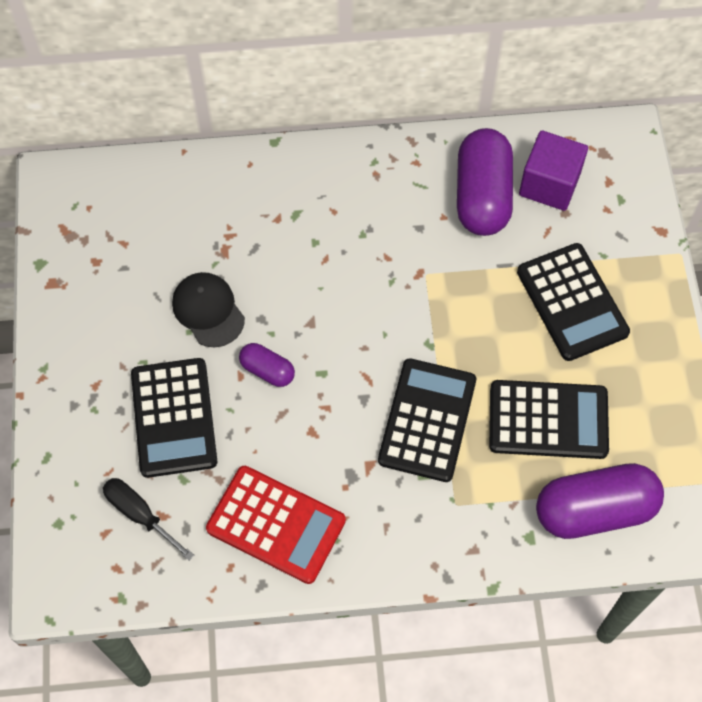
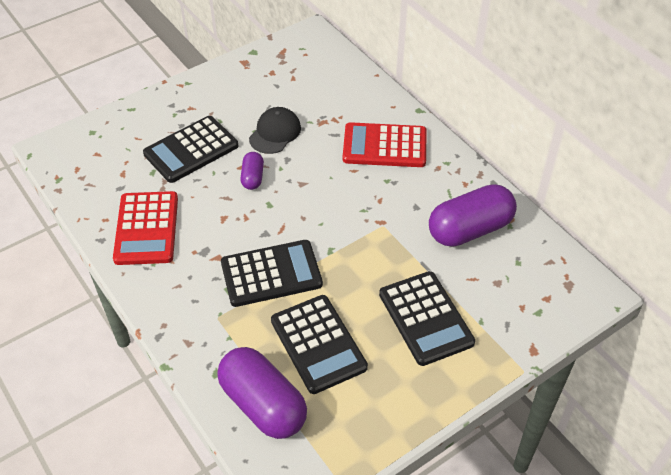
camera: 60 degrees right, 15 degrees down
(140, 514) = (117, 163): black screwdriver -> none
(308, 208) = (384, 146): none -> red calculator
(549, 184) = (513, 263): purple cube -> none
(572, 302) = (426, 318): black calculator -> black calculator turned 60 degrees counterclockwise

